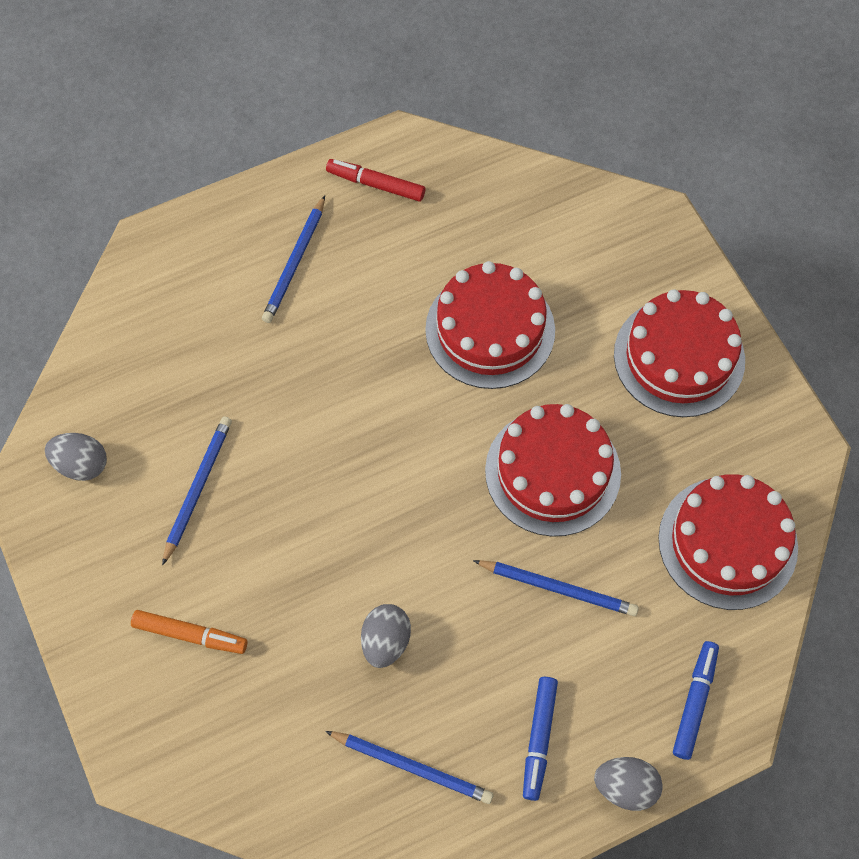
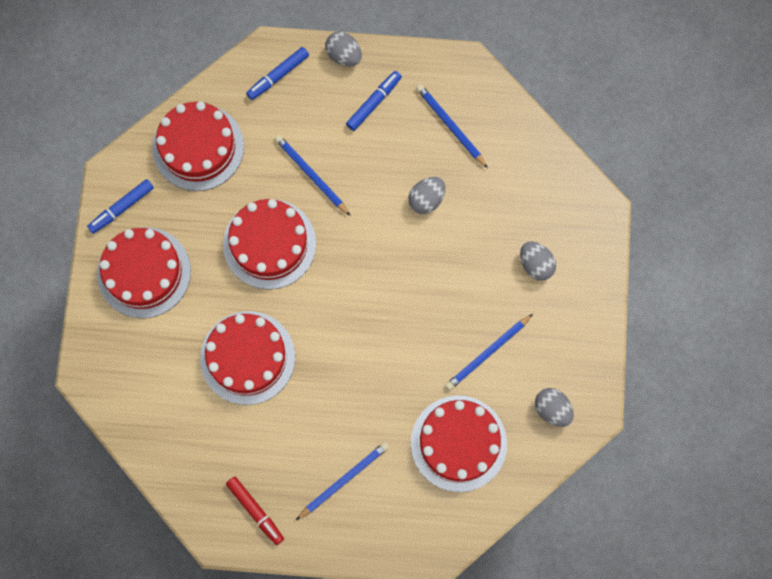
camera: 150 degrees left, 10 degrees up
(180, 368) = (458, 443): none -> red cake
(190, 634) = (535, 265): orange marker -> grey egg
(762, 415) = (121, 208): none -> blue marker

